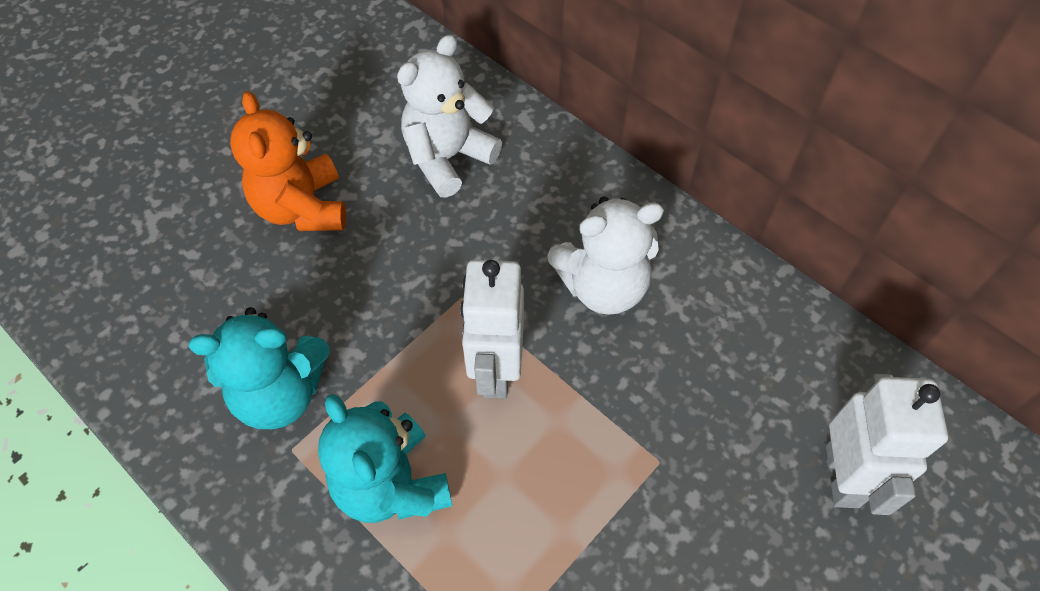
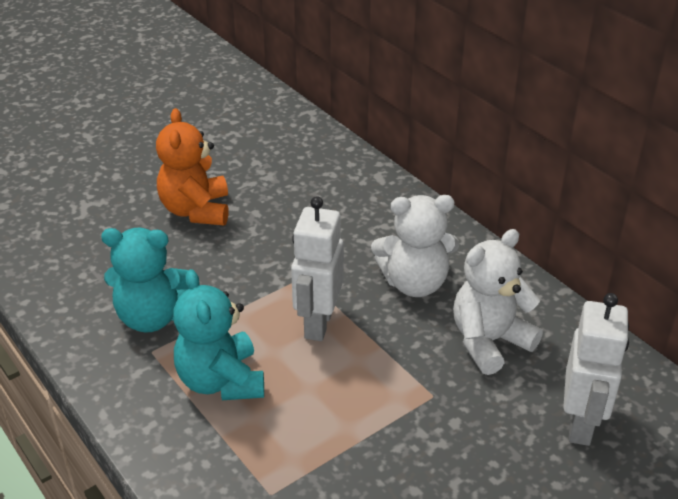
camera: 10 degrees right, 20 degrees down
(448, 158) = (313, 193): white teddy bear -> white teddy bear (489, 342)

